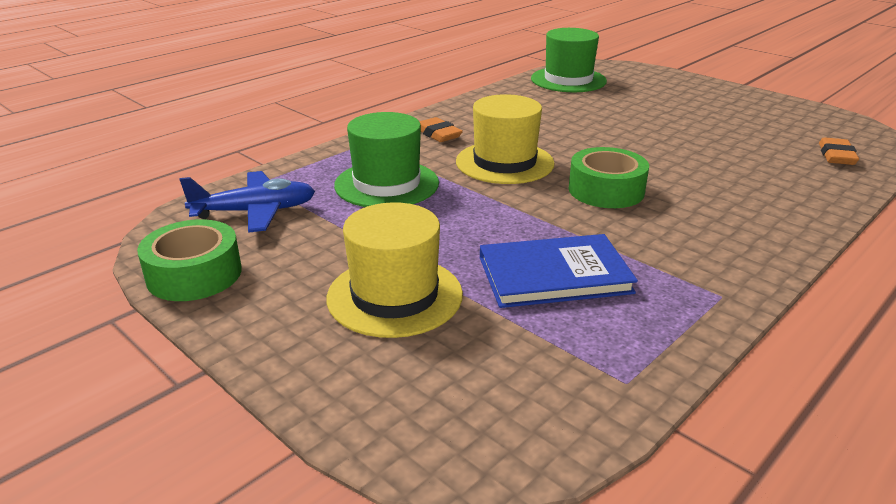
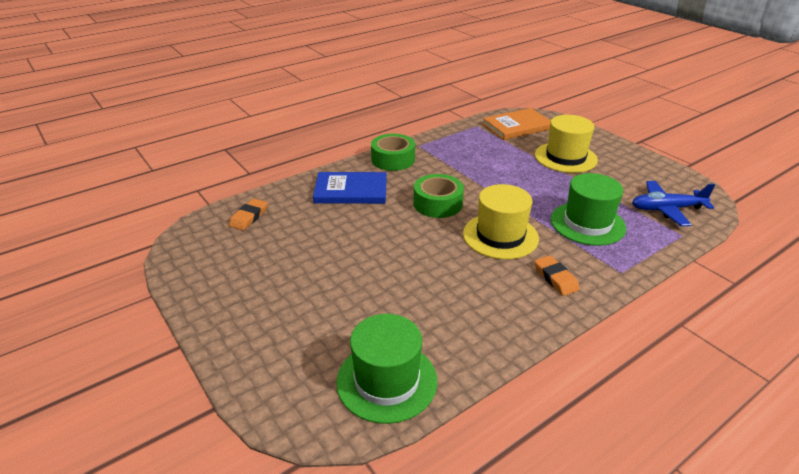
camera: 170 degrees left, 5 degrees up
(194, 274) = (670, 175): green tape -> green tape (393, 159)
(512, 391) = (517, 126): none -> orange book
(554, 275) = (490, 159): blue book -> blue book (351, 191)

